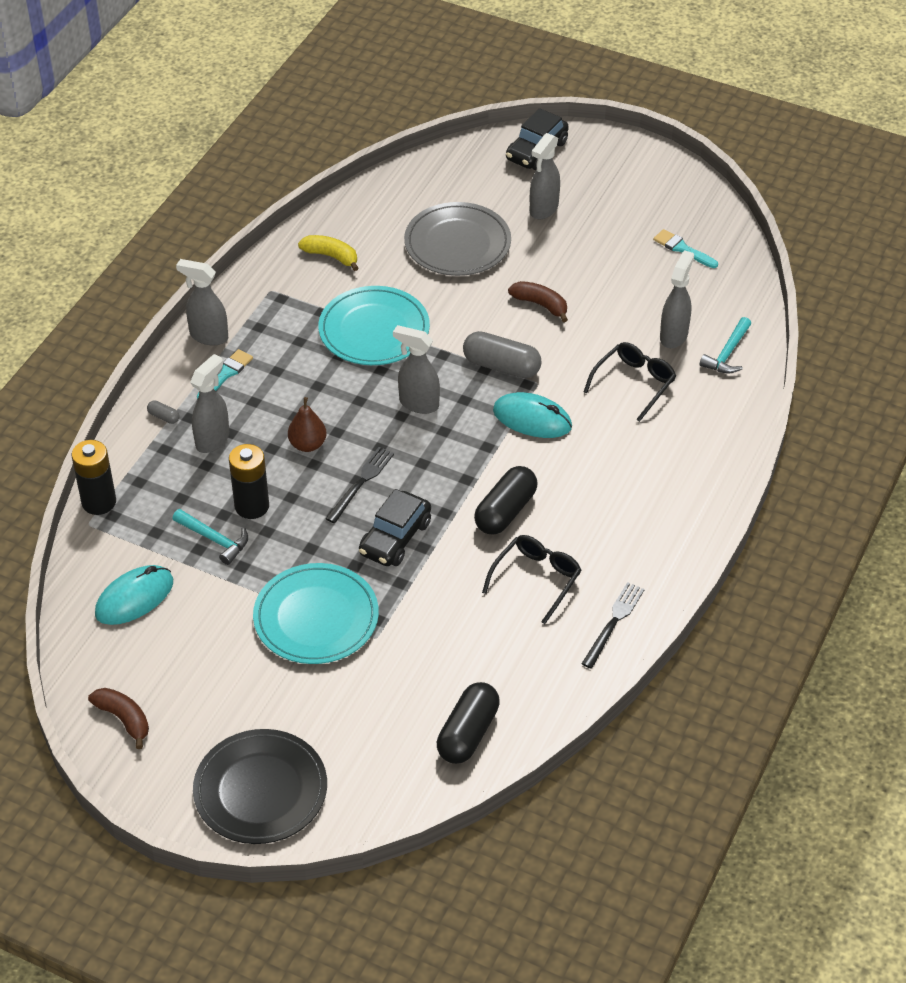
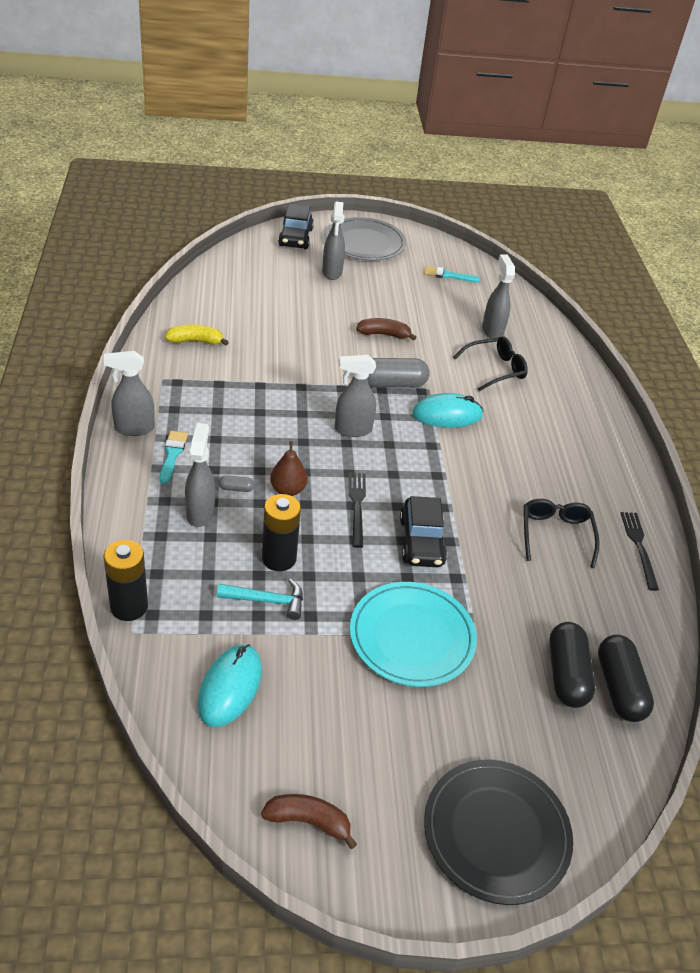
camera: 35 degrees left, 5 degrees down
(164, 417) = (140, 508): grey capsule -> grey capsule (236, 488)
(374, 330) = (273, 385): turquoise plate -> none
(457, 243) = (288, 309): grey plate -> grey plate (365, 243)
(505, 511) = (487, 490): black capsule -> black capsule (566, 674)
(634, 383) = (495, 369): black glasses -> black glasses turned 60 degrees clockwise
(727, 353) = (537, 332): turquoise hammer -> none

